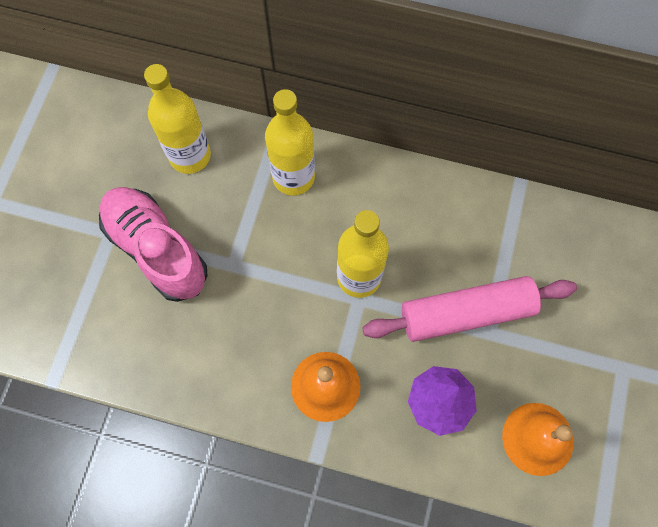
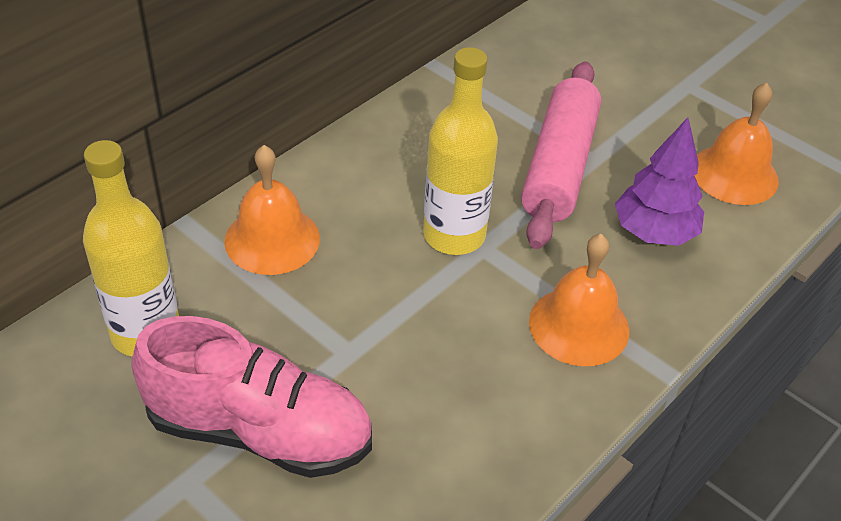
camera: 65 degrees left, 25 degrees down
(157, 249) = (259, 431): pink shoe -> pink shoe turned 150 degrees counterclockwise
(293, 177) = (272, 239): yellow bottle -> orange bell

